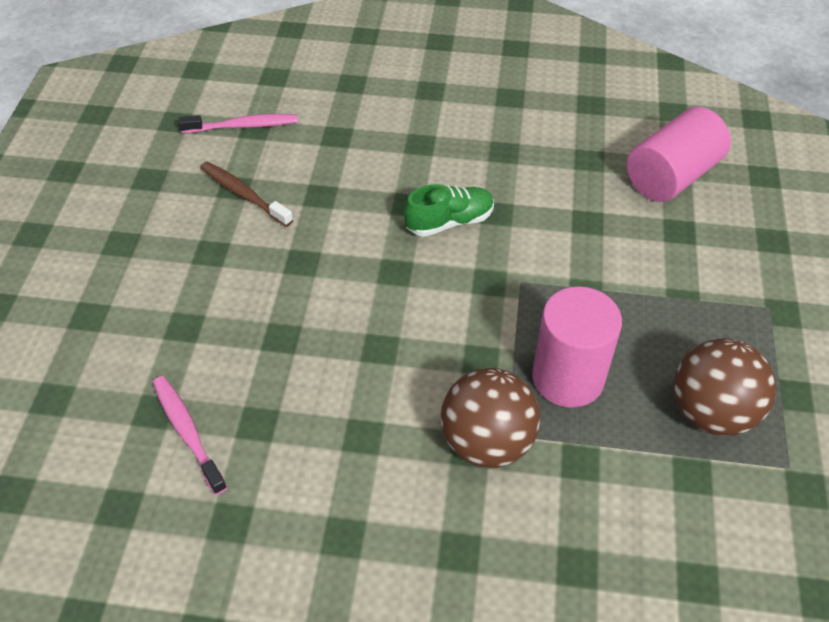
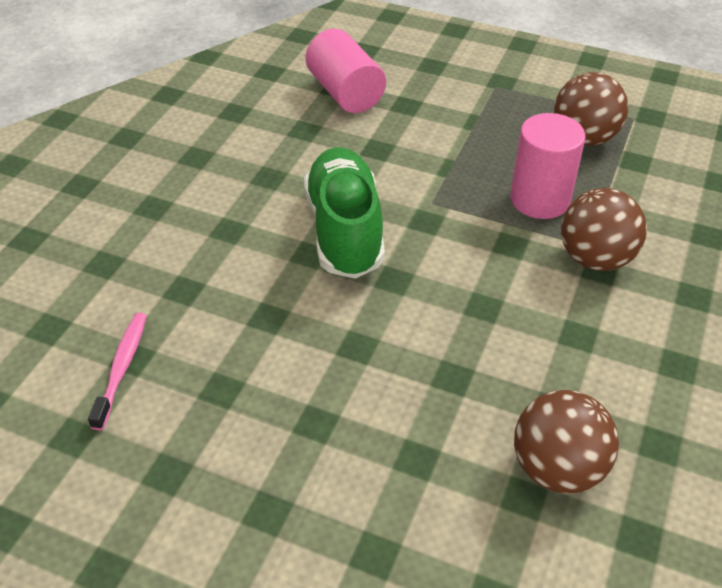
camera: 75 degrees left, 5 degrees down
(188, 433) = (557, 468): pink toothbrush -> brown ball
(244, 195) = (238, 381): brown toothbrush -> none
(449, 222) = (345, 230): green shoe -> green shoe, size x1.85

